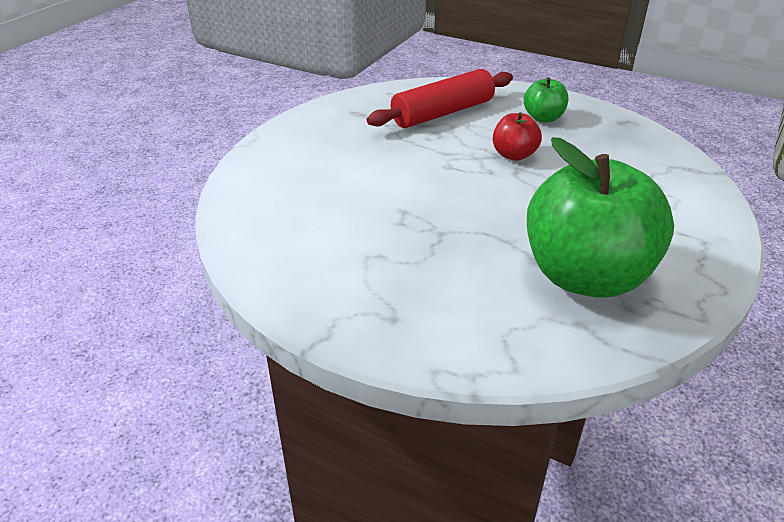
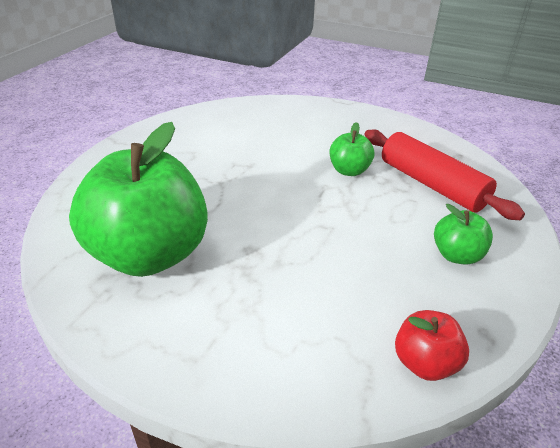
camera: 85 degrees right, 0 degrees up
(418, 150) = (349, 171): none -> green apple
(514, 155) = (357, 226): red apple -> red apple (424, 363)

